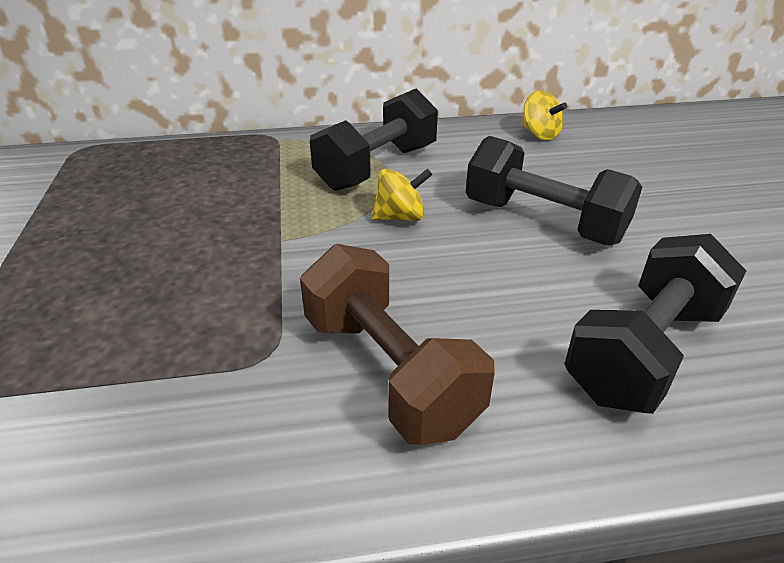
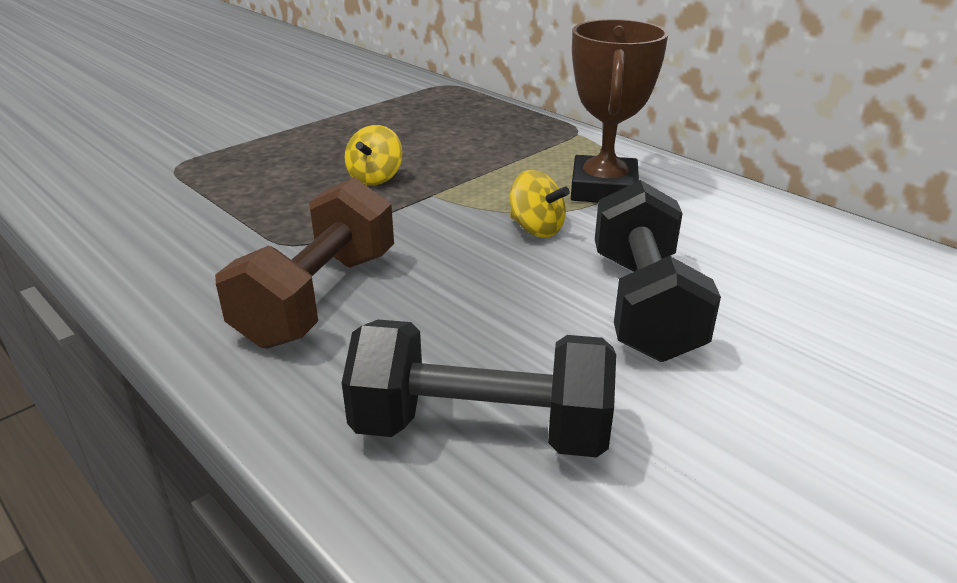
camera: 55 degrees right, 5 degrees down
(377, 167) = (603, 189): black dumbbell -> brown trophy
(539, 134) = (842, 248): yellow spinning top -> yellow spinning top (375, 178)

